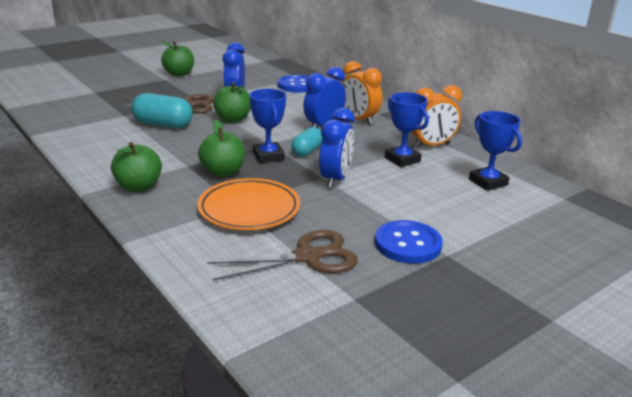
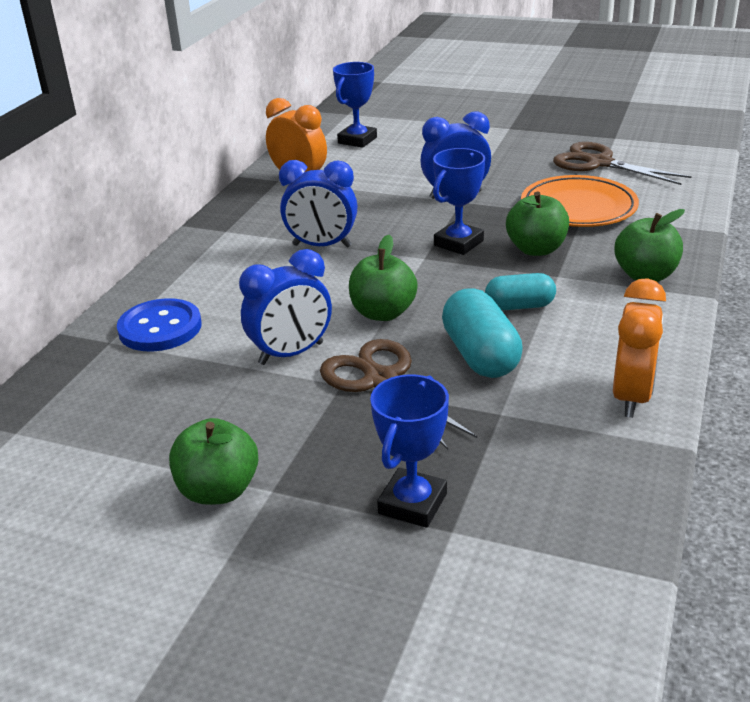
camera: 120 degrees left, 5 degrees up
(307, 151) = (410, 229): turquoise capsule -> turquoise capsule (519, 306)
(358, 120) = (267, 234): orange clock -> orange clock (632, 397)
(402, 159) = (359, 181): blue trophy -> blue trophy (412, 503)
(408, 244) = (518, 141): blue button -> none

